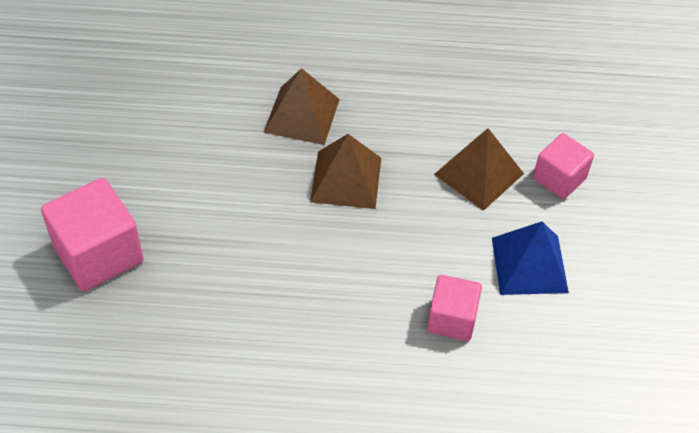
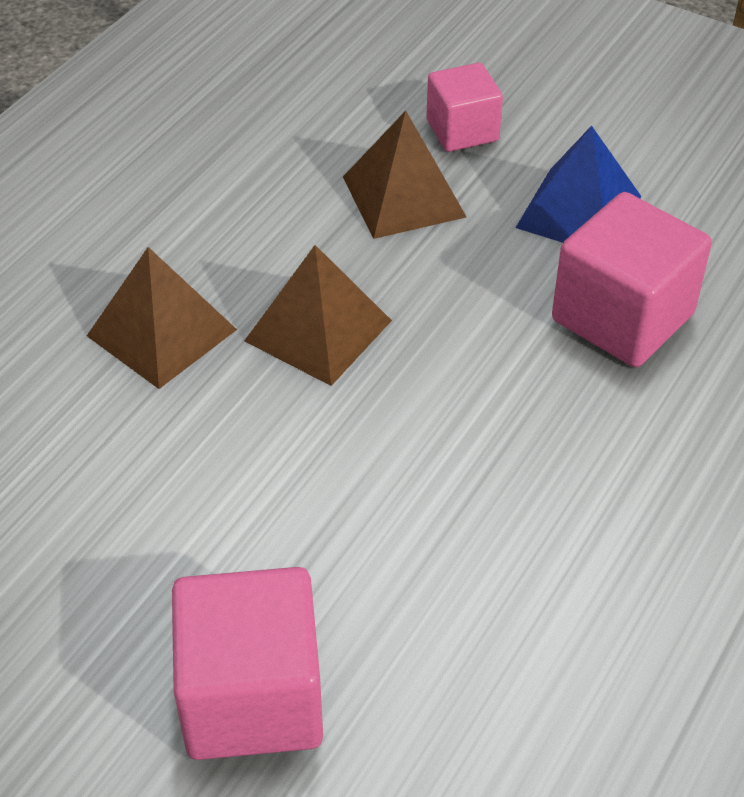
camera: 60 degrees left, 5 degrees down
(452, 319) = (622, 317): pink cube -> pink cube, size x1.62

